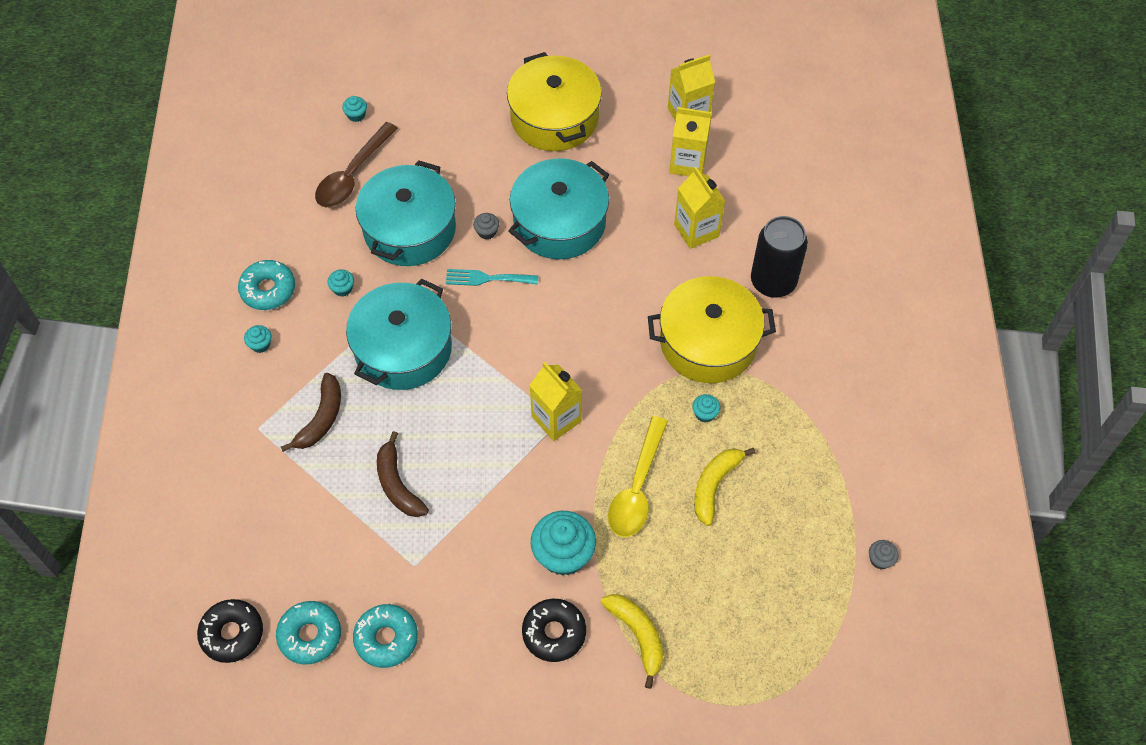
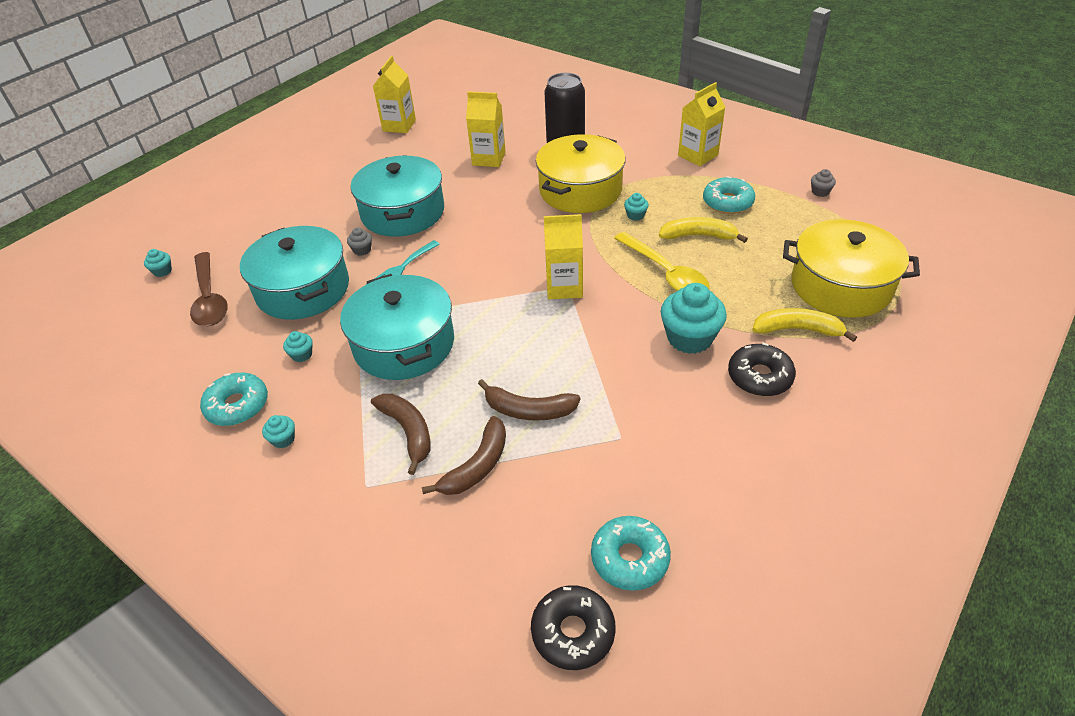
camera: 50 degrees left, 15 degrees down
(322, 486) = (477, 466): none -> brown banana
(386, 638) = (680, 496): turquoise donut -> turquoise donut (727, 202)
(554, 118) = (318, 178): yellow pot -> yellow pot (841, 286)
(687, 163) = (434, 141): yellow carton -> yellow carton (698, 155)
(714, 485) = (698, 236): yellow banana -> yellow banana turned 120 degrees clockwise

